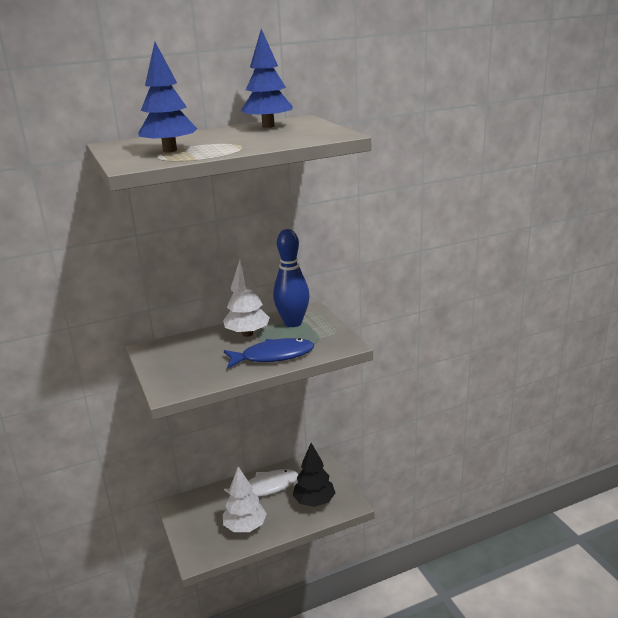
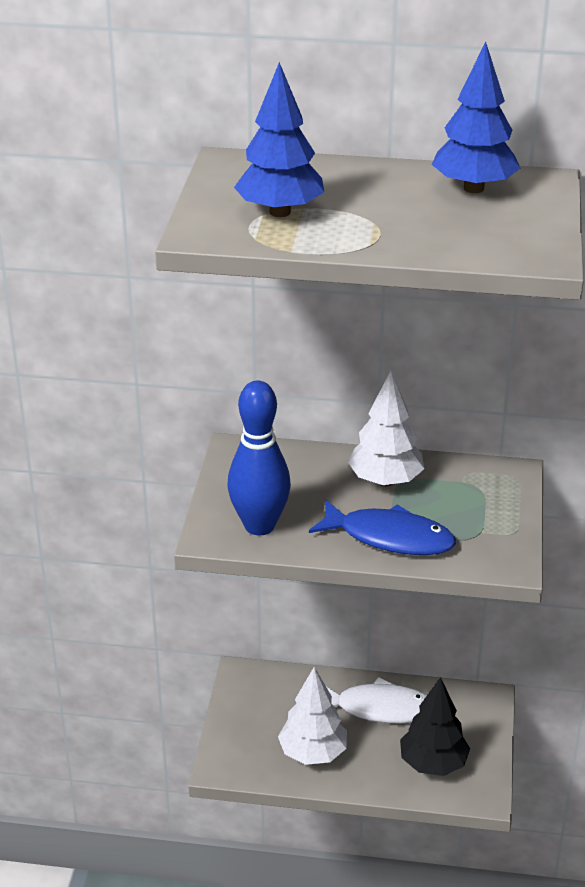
camera: 30 degrees right, 10 degrees up
(293, 323) = (465, 488): blue bowling pin -> blue bowling pin (259, 525)

